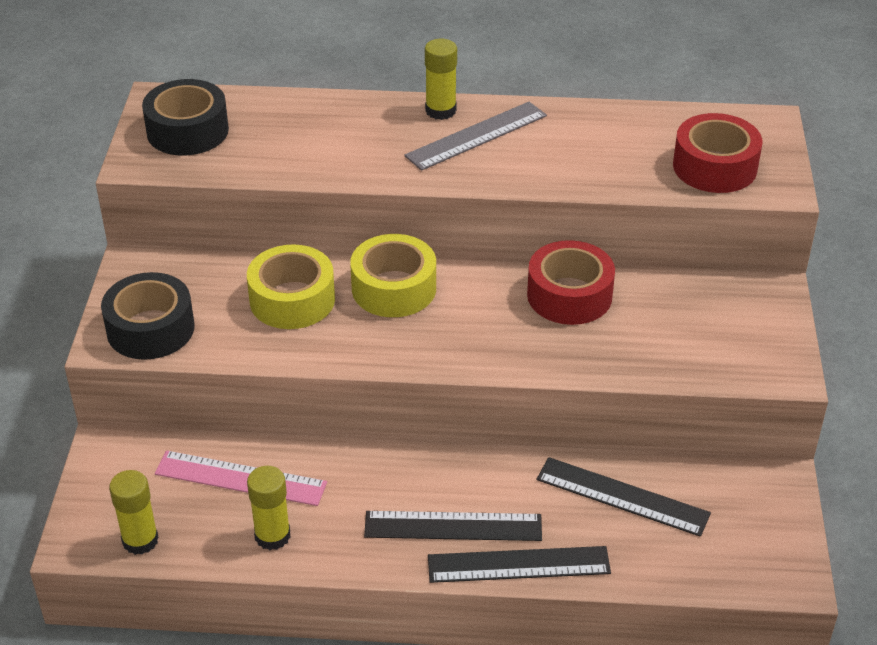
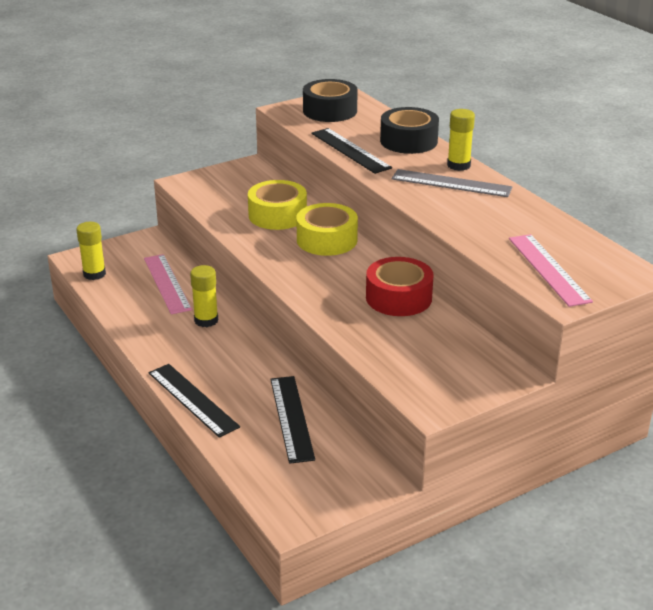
camera: 55 degrees right, 10 degrees down
(150, 329) = (206, 188): black tape -> black tape (408, 141)
(272, 536) = (134, 310): yellow glue stick -> yellow glue stick (206, 320)
(453, 526) = (200, 364): black ruler -> black ruler (350, 150)
(714, 167) = (548, 269): red tape -> pink ruler

